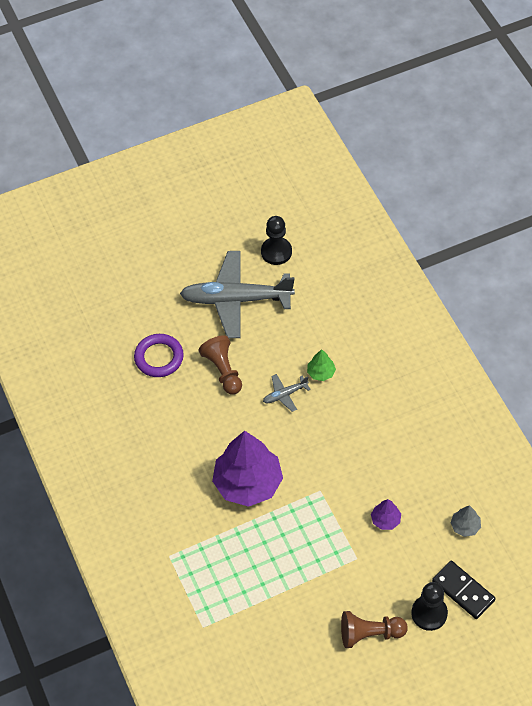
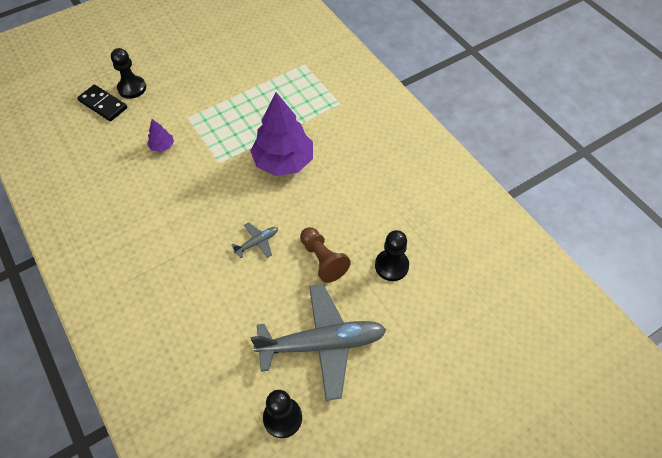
camera: 170 degrees right, 0 degrees up
(159, 358) = (391, 266): purple ring -> black pawn
(321, 372) = (222, 269): green tree -> none
(370, 634) = (178, 72): brown pawn -> none
(465, 526) = (94, 148): grey tree -> none

